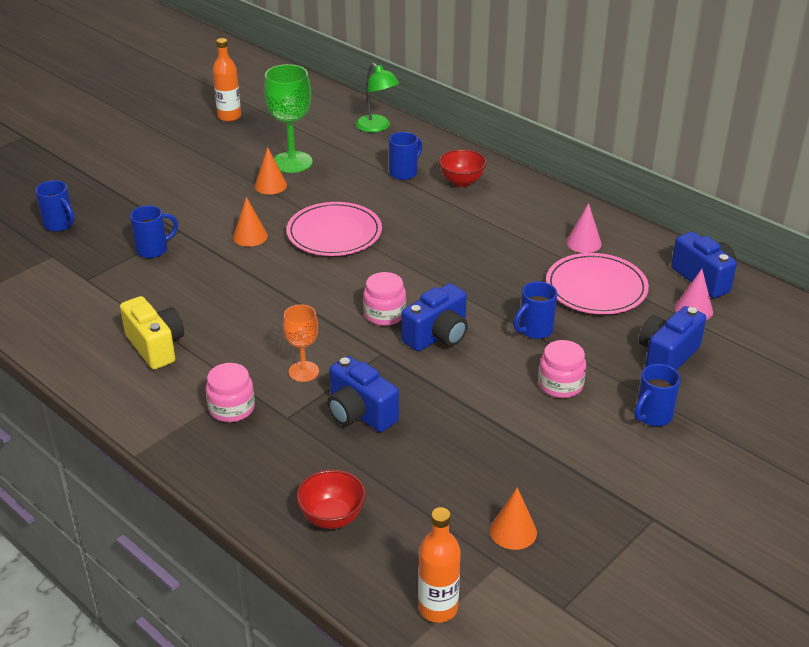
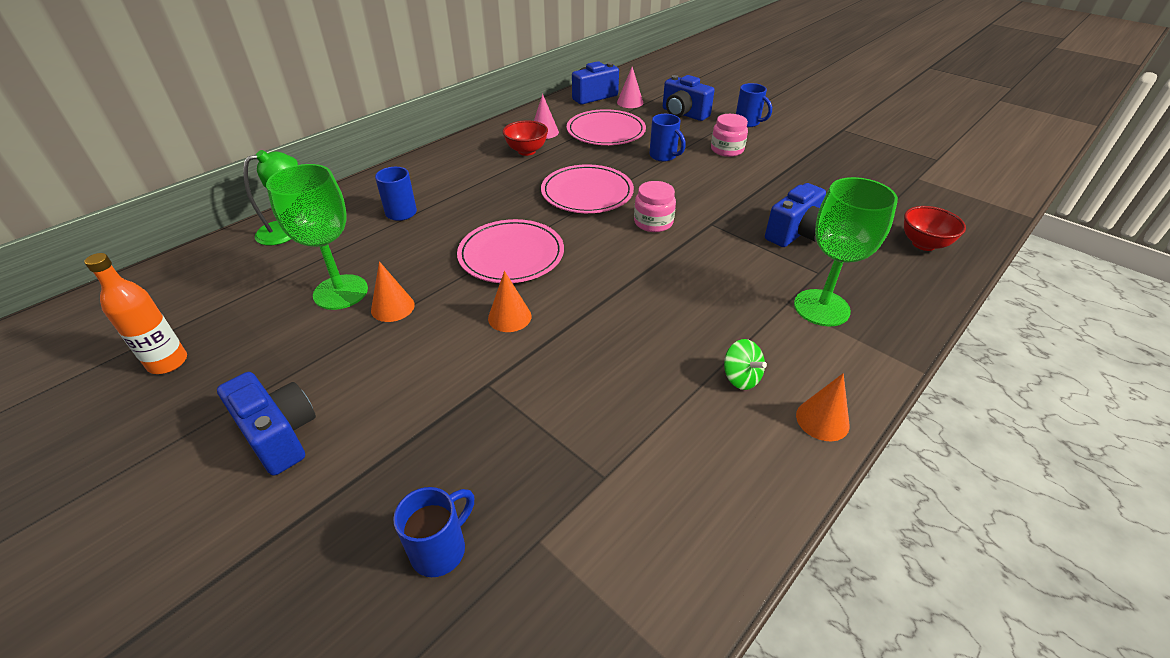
camera: 90 degrees left, 5 degrees up
(153, 249) = (531, 407): blue mug -> none
(156, 346) = (740, 377): yellow camera -> green spinning top
(232, 408) = (821, 308): pink jar -> green goblet
(303, 371) = (750, 266): orange goblet -> none
(437, 336) = (680, 196): blue camera -> blue camera (279, 435)
(438, 608) = (974, 200): orange bottle -> none
(443, 273) = (587, 193): none -> pink plate
(461, 182) = (430, 181): red bowl -> red bowl (526, 151)
(513, 531) = (885, 172): orange cone -> orange cone (822, 420)

